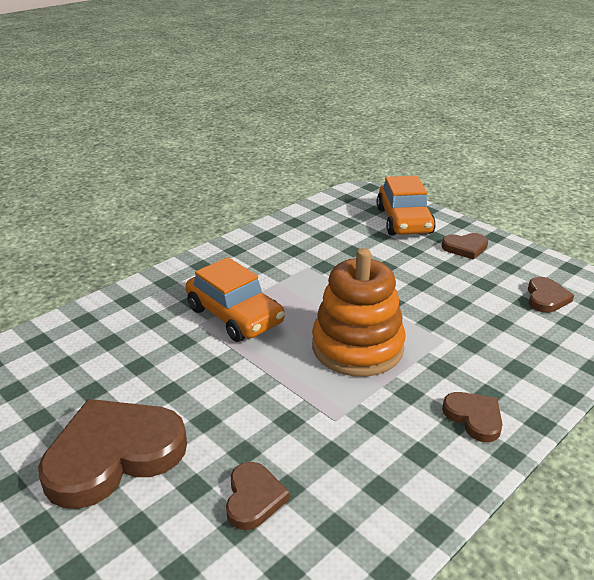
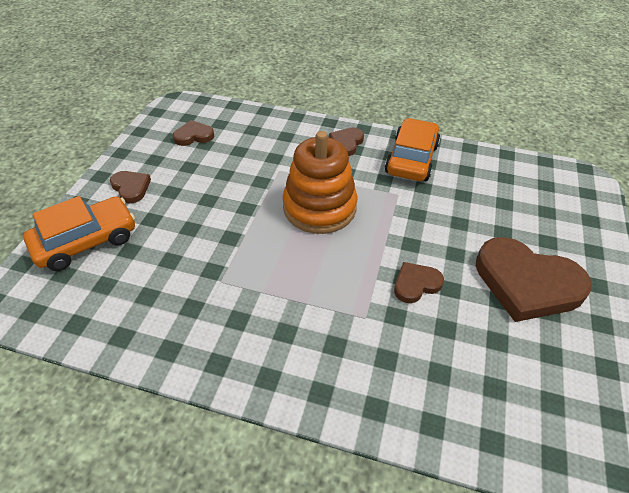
camera: 120 degrees left, 15 degrees up
(235, 315) = (335, 298): orange car -> orange car (411, 159)
(253, 498) = (483, 204): brown heart -> brown heart (416, 284)

